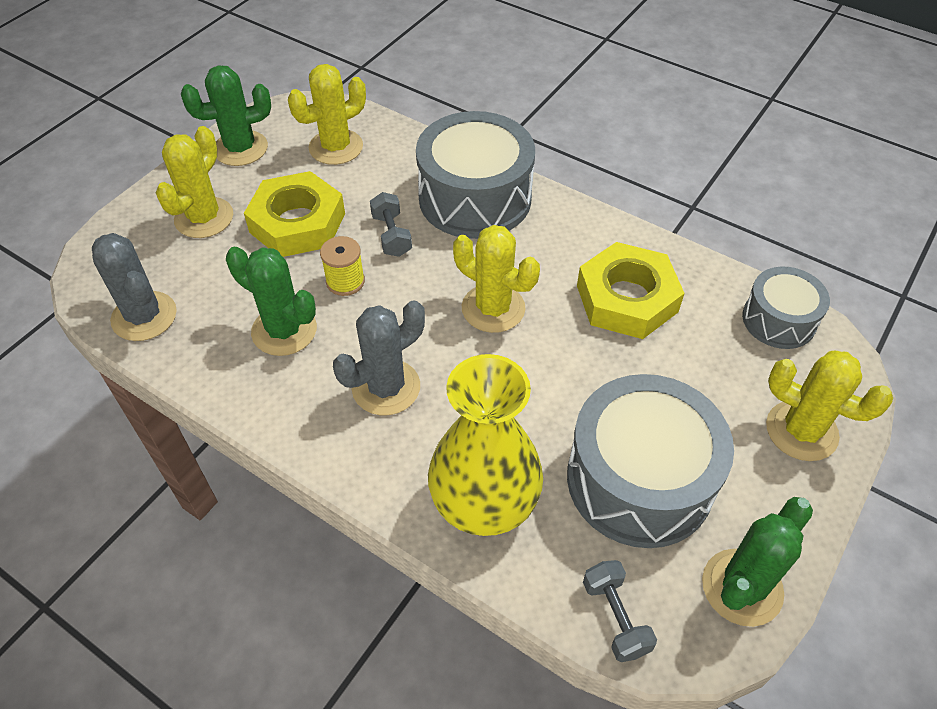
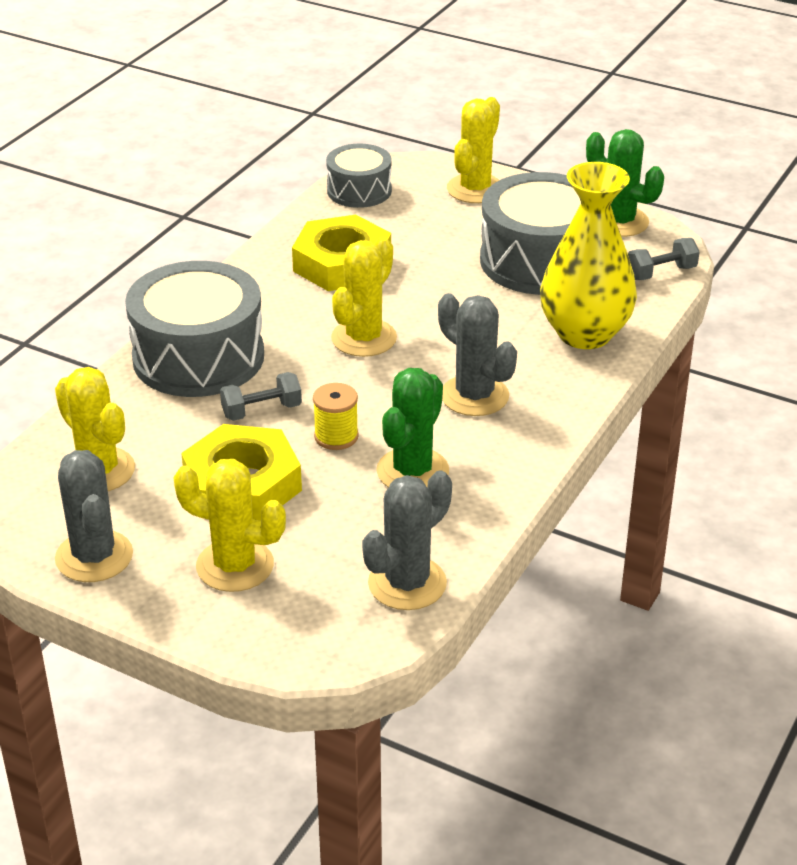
camera: 95 degrees left, 15 degrees down
(240, 148) = (94, 556): green cactus -> grey cactus

